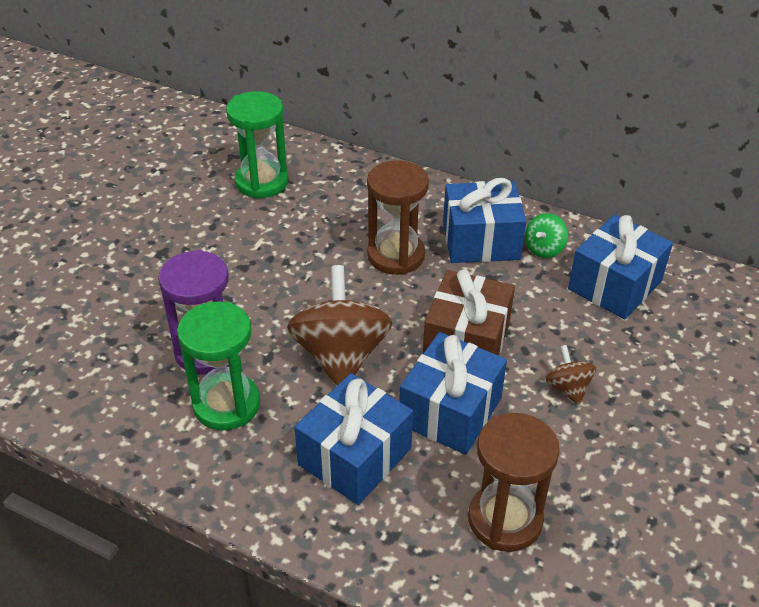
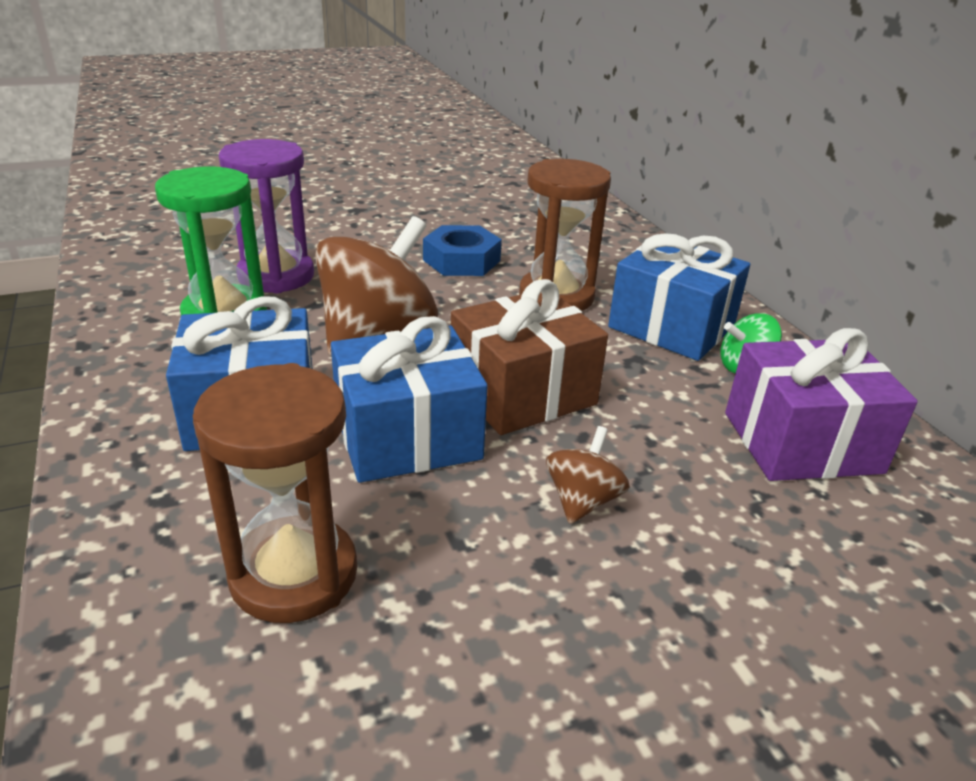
camera: 40 degrees right, 10 degrees down
(262, 182) = (511, 204): green hourglass -> none
(302, 259) = (461, 260): none -> blue nut
(614, 285) = (801, 442): blue gift -> purple gift

